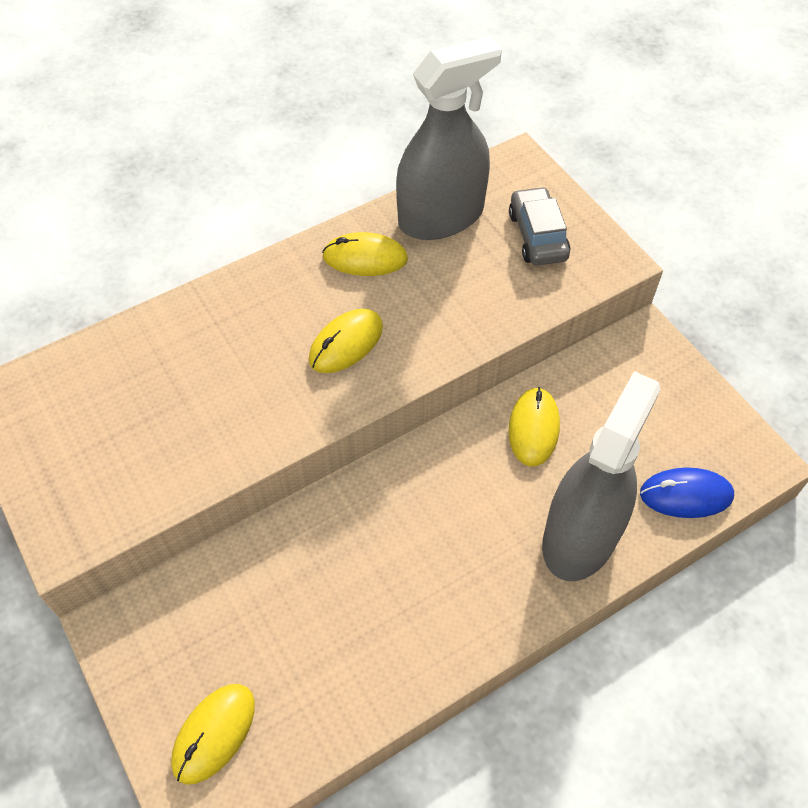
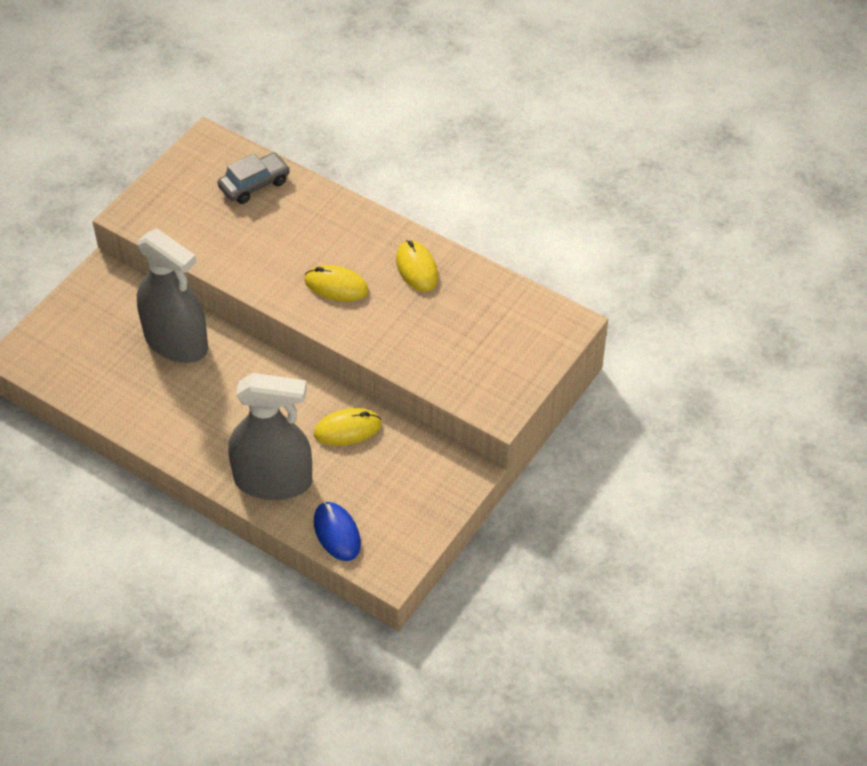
camera: 65 degrees right, 5 degrees down
(214, 733) = (61, 345): yellow mouse -> none
(441, 217) = (482, 296): grey spray bottle -> grey spray bottle (176, 342)
(537, 236) = (497, 358): grey car -> grey car (254, 184)

